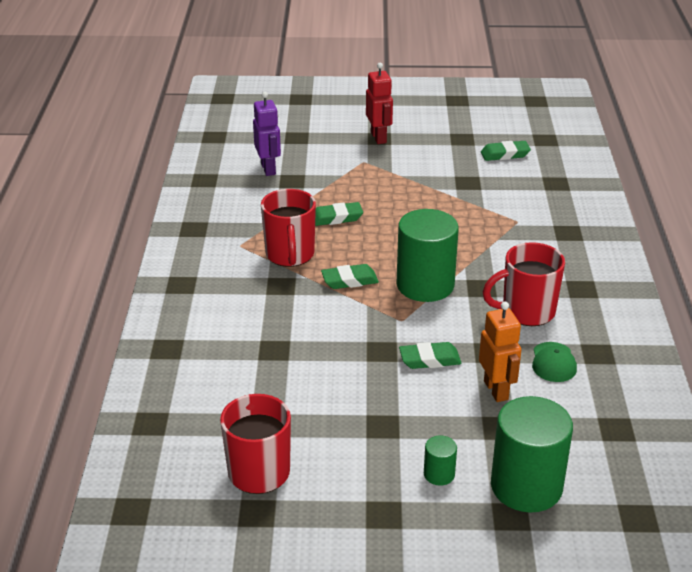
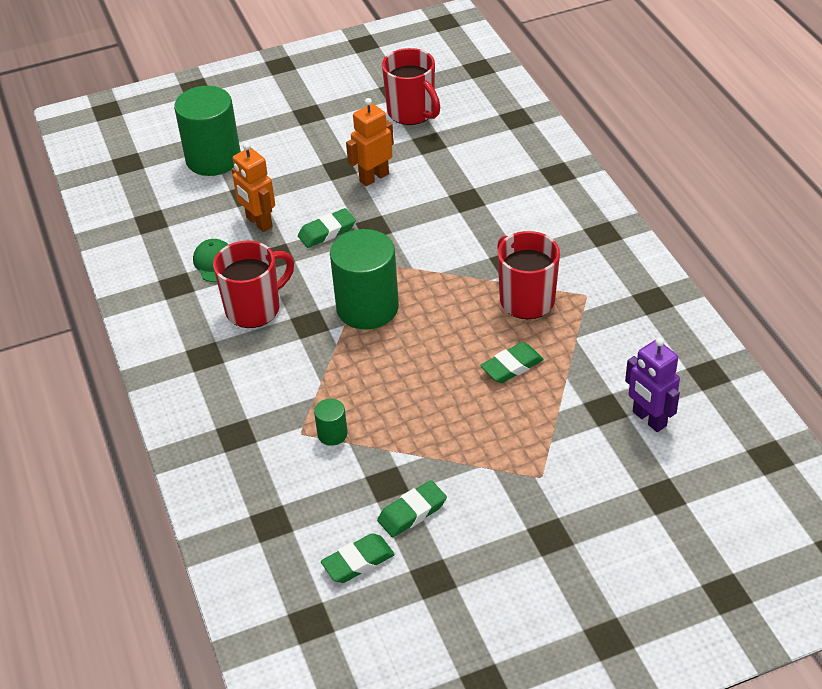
camera: 160 degrees right, 10 degrees up
(349, 280) = (445, 289): green eraser -> green eraser (412, 512)
(351, 402) = (374, 177): none -> orange robot
(379, 138) = (550, 536): red robot -> none
(439, 474) = (280, 148): green cylinder -> green cylinder (332, 434)

